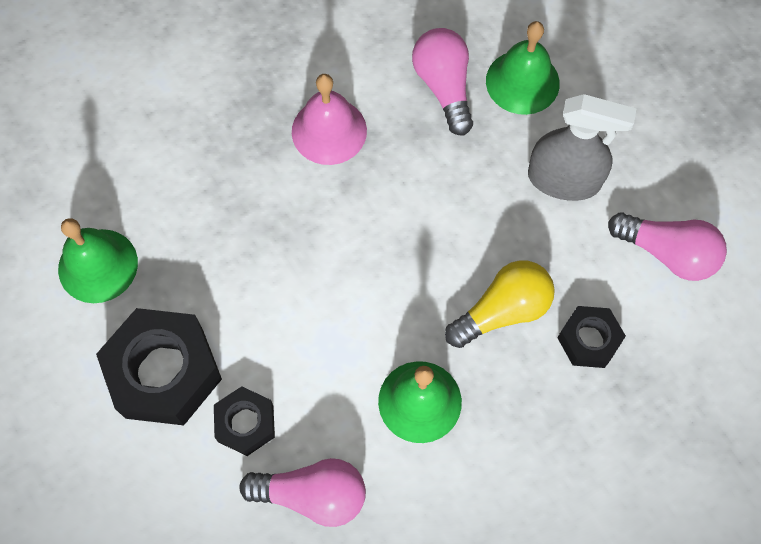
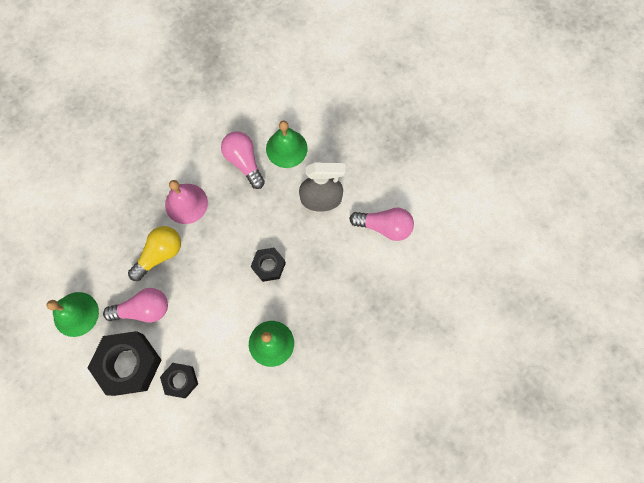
camera: 15 degrees left, 5 degrees up
(312, 495) = (226, 409): pink light bulb -> pink light bulb (143, 309)
(502, 311) = (304, 282): yellow light bulb -> yellow light bulb (160, 254)
(589, 340) = (353, 286): black nut -> black nut (268, 266)

